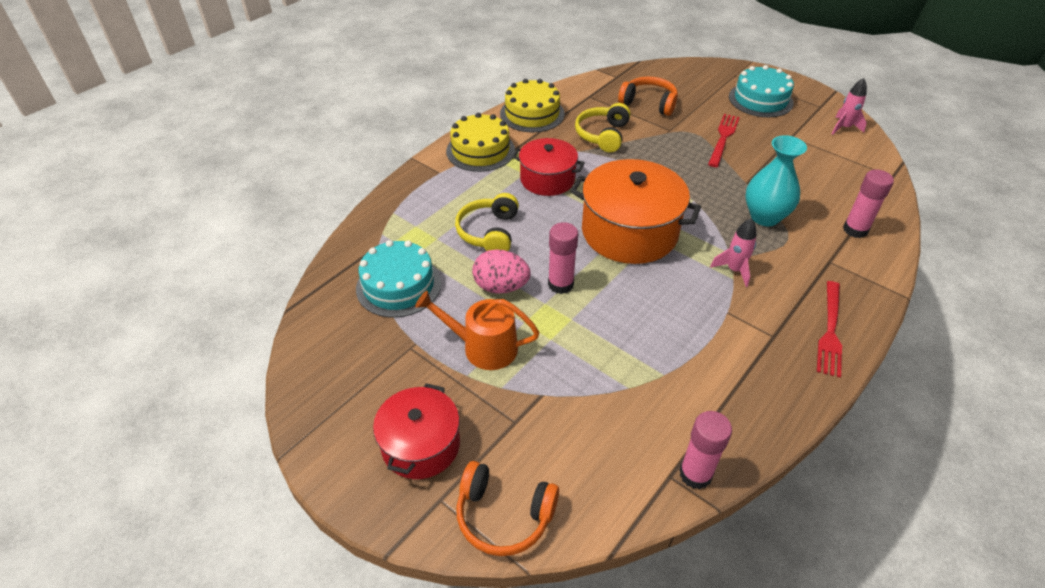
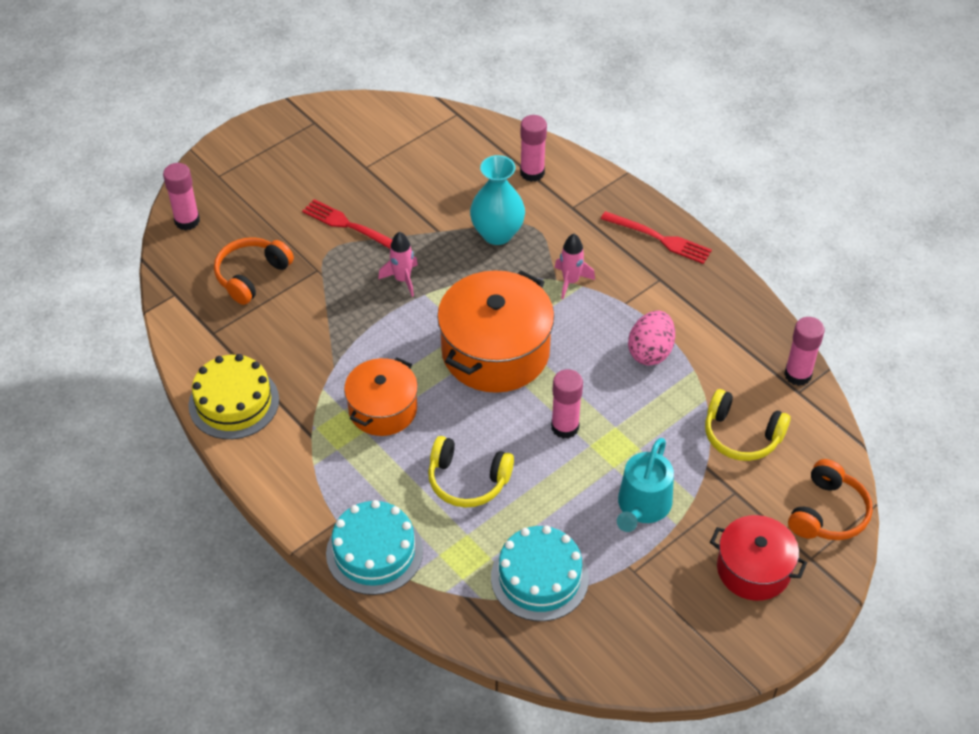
camera: 80 degrees left, 5 degrees up
(480, 150) = (301, 471): yellow cake -> none
(483, 347) = (642, 506): orange watering can -> turquoise watering can
(501, 287) = (559, 480): pink egg -> pink egg (650, 352)
(547, 179) = (382, 409): red pot -> orange pot
(603, 135) = (308, 337): yellow headphones -> yellow headphones (741, 435)
(684, 70) = (187, 221): none -> pink glue stick
(760, 99) = (282, 169): turquoise cake -> turquoise cake (374, 552)
(844, 128) = (362, 119): pink rocket -> pink rocket (402, 279)

